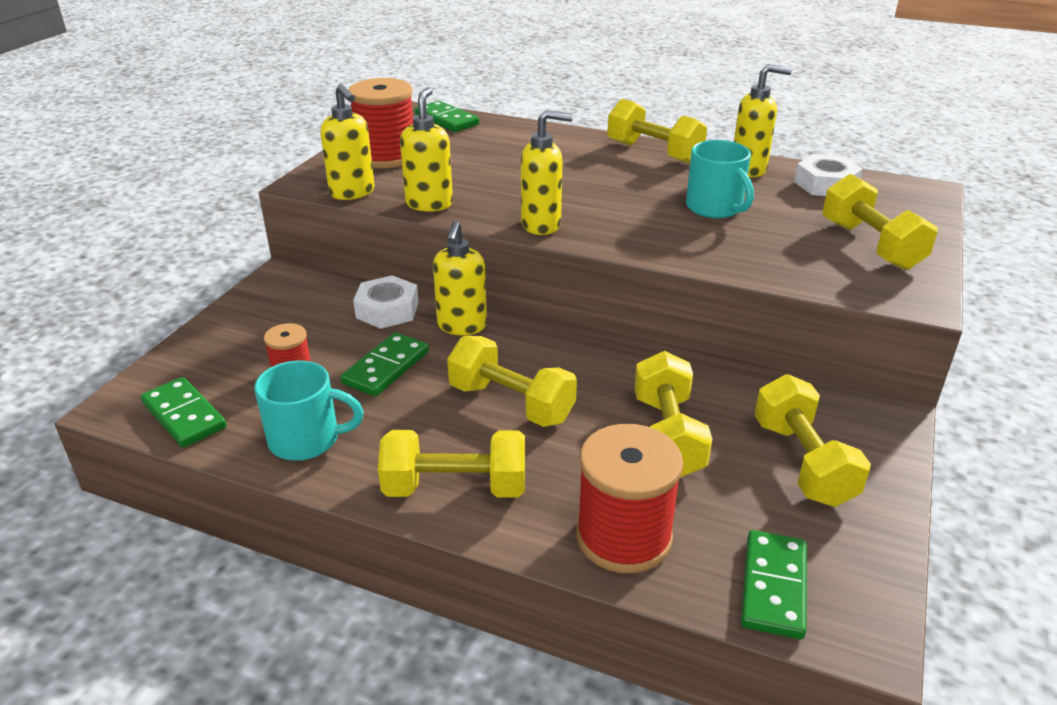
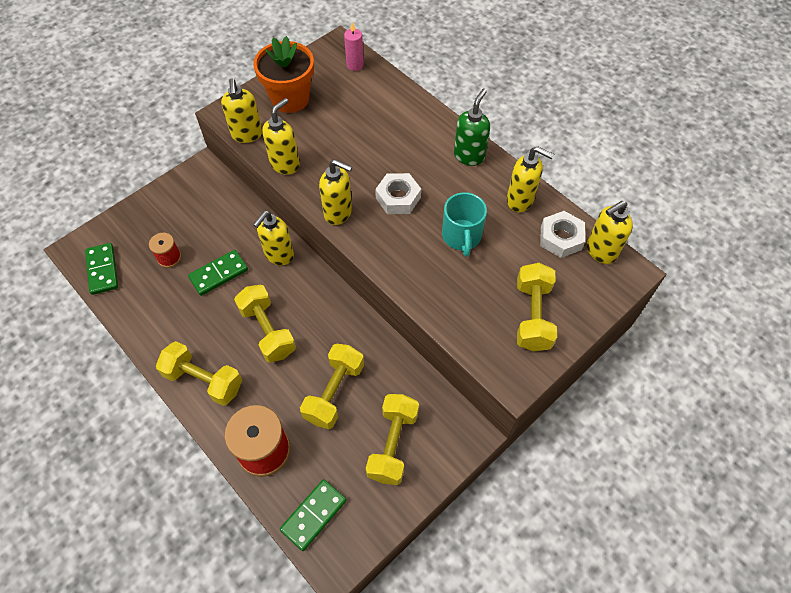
camera: 25 degrees right, 25 degrees up
(307, 440) = (151, 314): turquoise mug -> none
(386, 156) = (290, 99): red spool -> orange flower pot
(387, 310) = (246, 223): white nut -> white nut (398, 198)
(446, 120) = (355, 65): green domino -> pink candle
(654, 152) = (469, 156): yellow dumbbell -> green soap dispenser
(879, 183) = (600, 251): none -> yellow soap dispenser

